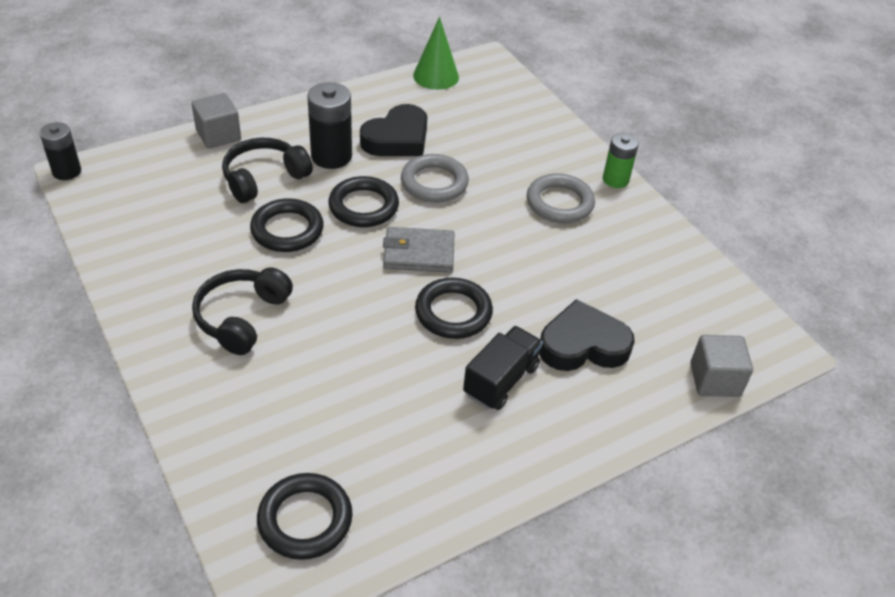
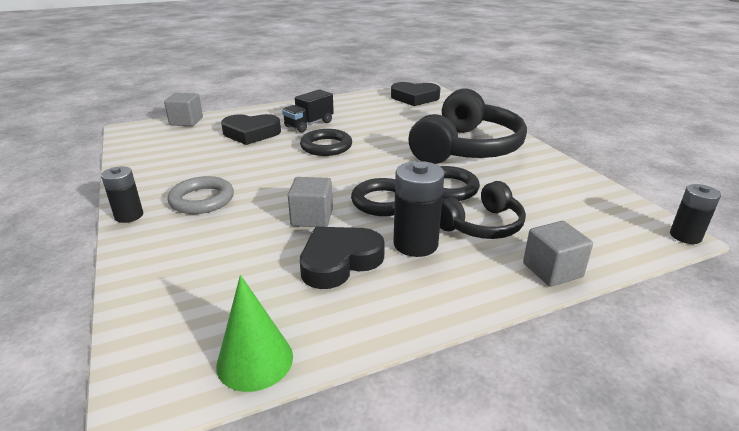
camera: 170 degrees left, 15 degrees down
(242, 317) = (466, 148): black headphones -> black headphones, size x1.80
(305, 519) = (415, 98): black ring -> black heart
(419, 253) = (341, 172): grey wallet -> none
(434, 183) = (312, 217): grey ring -> grey cube
(615, 180) = (129, 216): green battery -> black battery

